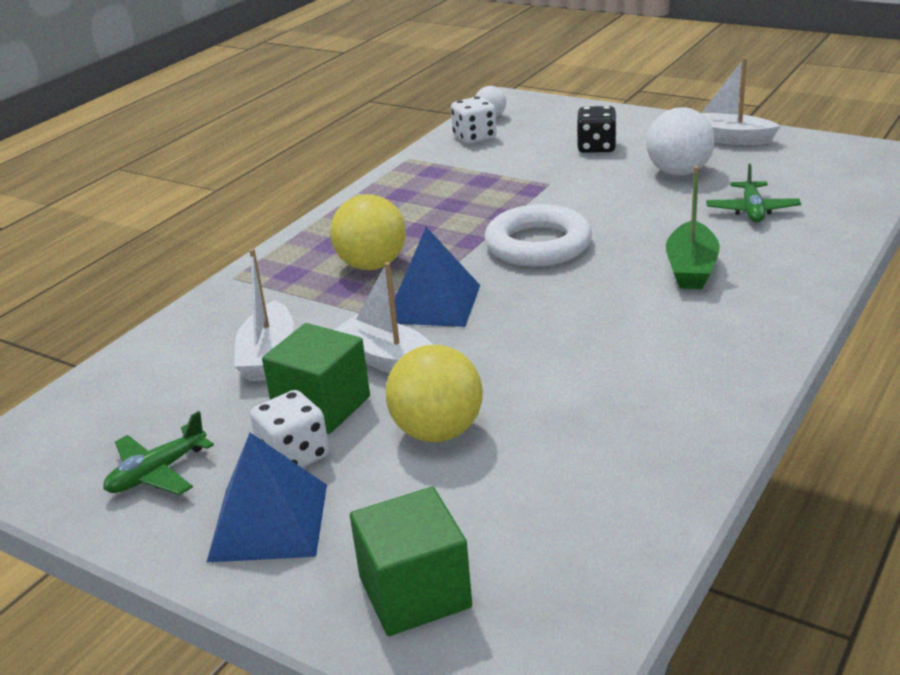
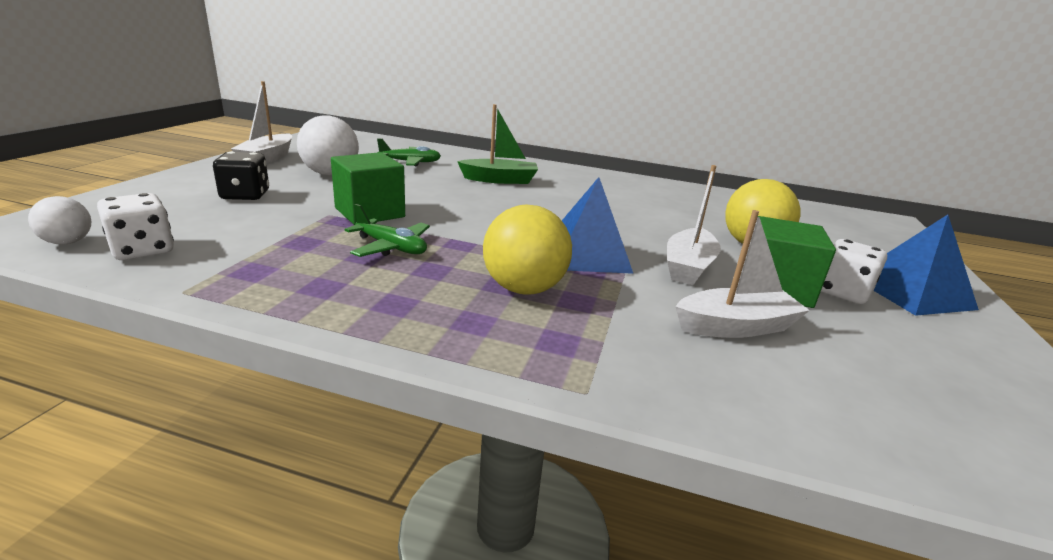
camera: 110 degrees left, 5 degrees down
(157, 473) = (954, 355): green plane -> green plane (391, 247)
(415, 592) = (883, 245): green cube -> green cube (370, 212)
(538, 245) = (467, 218): white ring -> none

